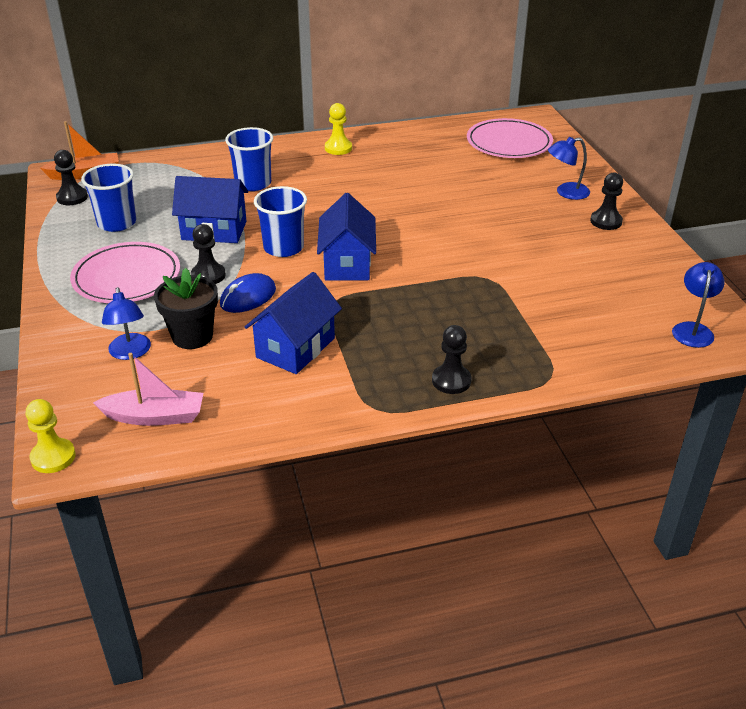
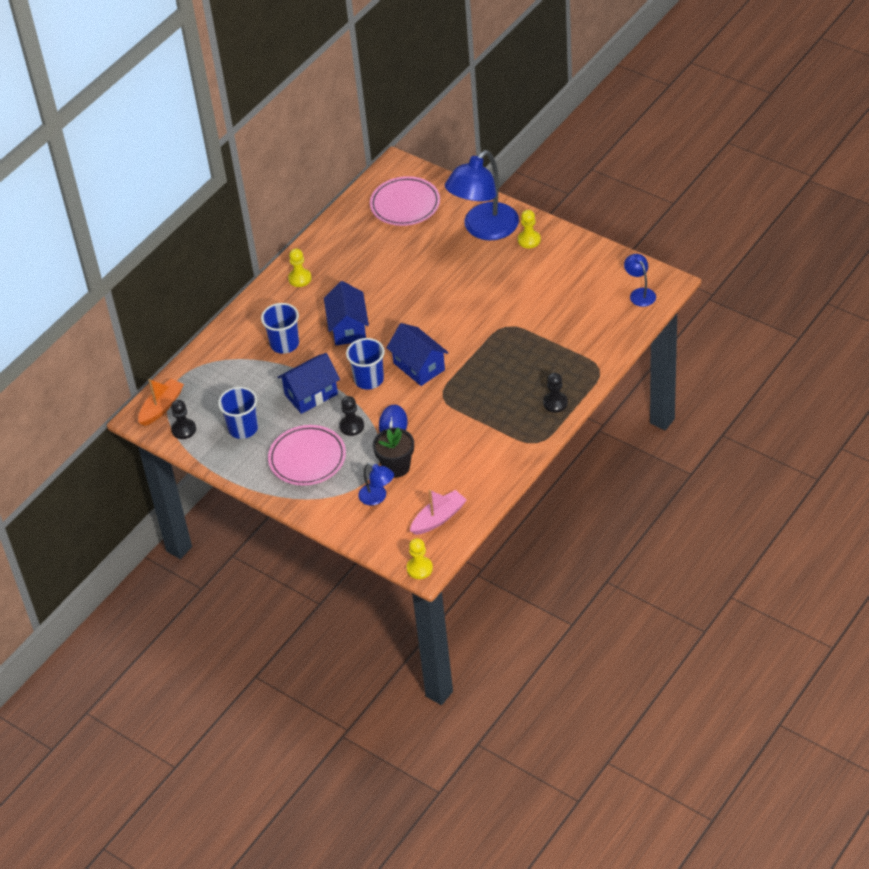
camera: 35 degrees left, 10 degrees up
(295, 348) = (458, 437): blue house -> blue house (348, 328)
(566, 192) = (484, 229): blue lamp -> blue lamp, size x2.17
(606, 221) = (529, 240): black pawn -> yellow pawn

